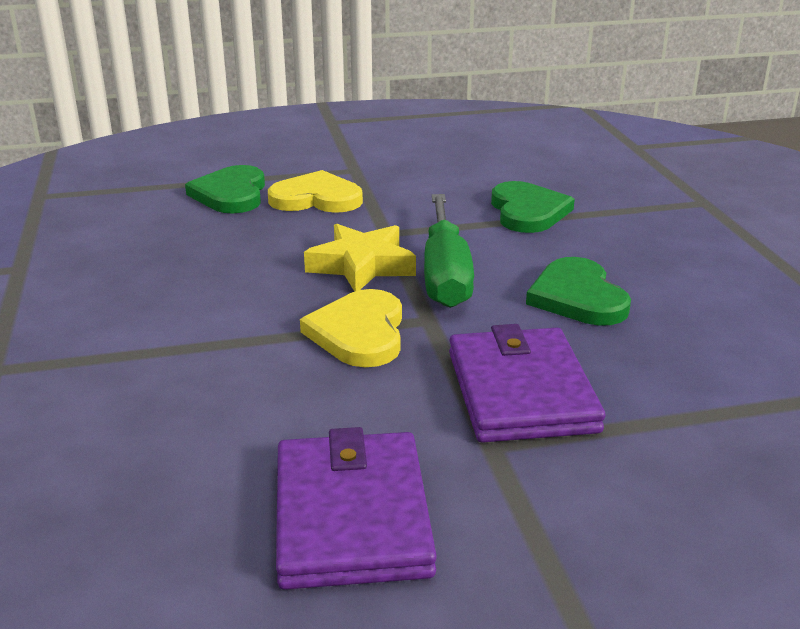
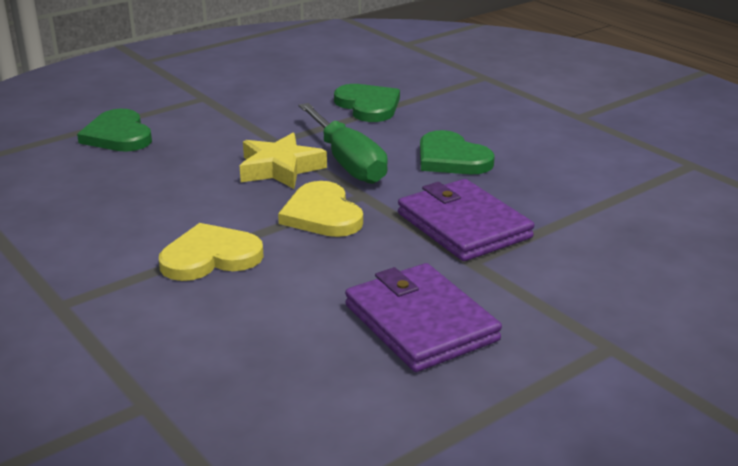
camera: 25 degrees left, 0 degrees up
(316, 198) = (195, 126): yellow heart -> yellow heart (210, 257)

